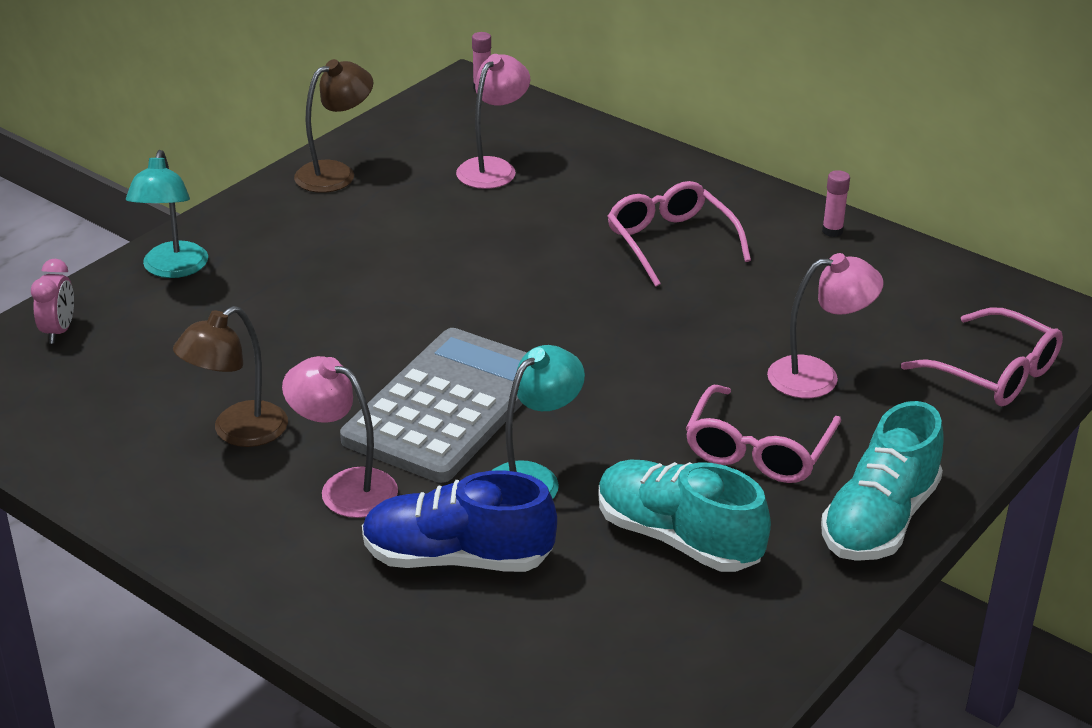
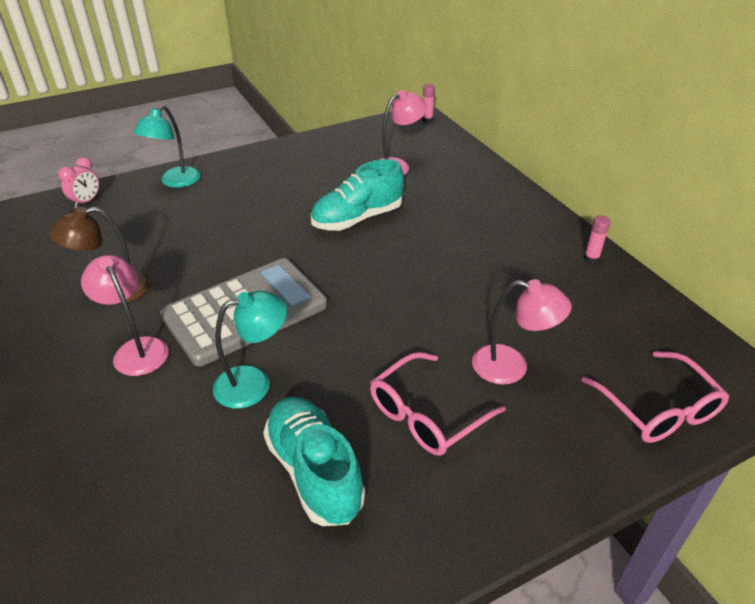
camera: 25 degrees right, 5 degrees up
(336, 173) = (307, 149): brown lamp -> none
(457, 558) = (155, 429): blue shoe -> none
(670, 242) = (473, 238): pink glasses -> none
(879, 520) = (482, 515): turquoise shoe -> turquoise shoe (357, 218)

